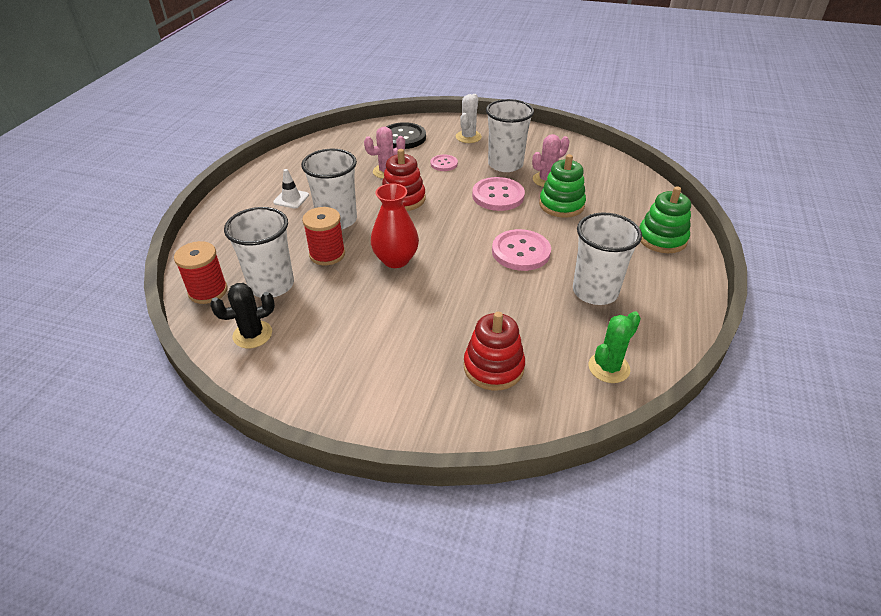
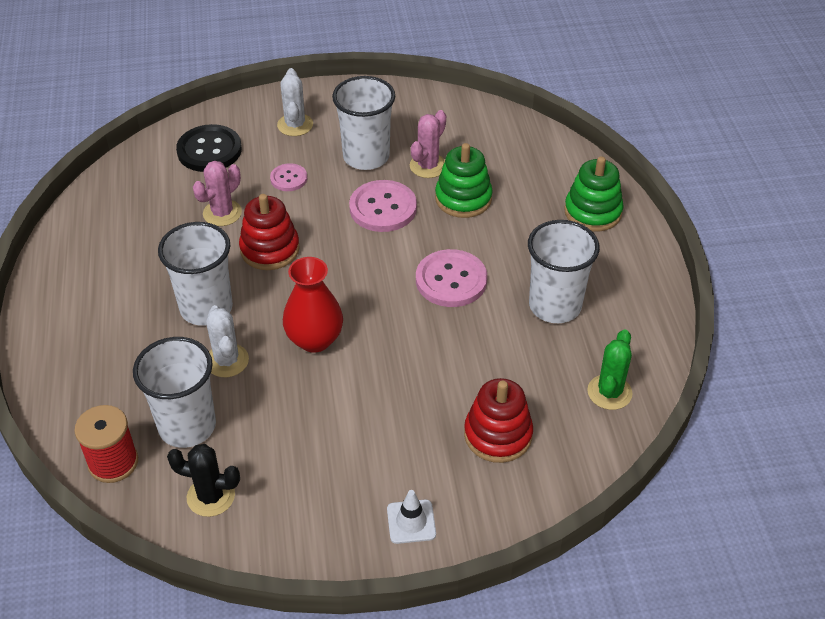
camera: 25 degrees left, 5 degrees up
(252, 334) = (211, 496): black cactus -> black cactus turned 60 degrees clockwise
(291, 199) = (123, 295): white traffic cone -> white traffic cone (411, 522)
(327, 254) = (227, 361): red spool -> white cactus

